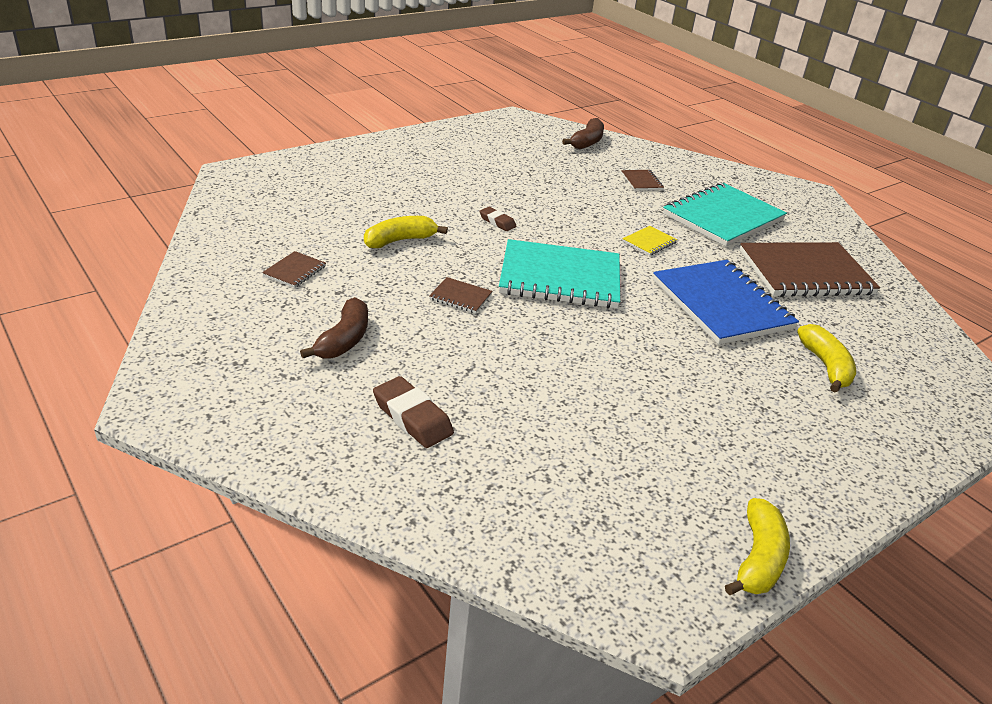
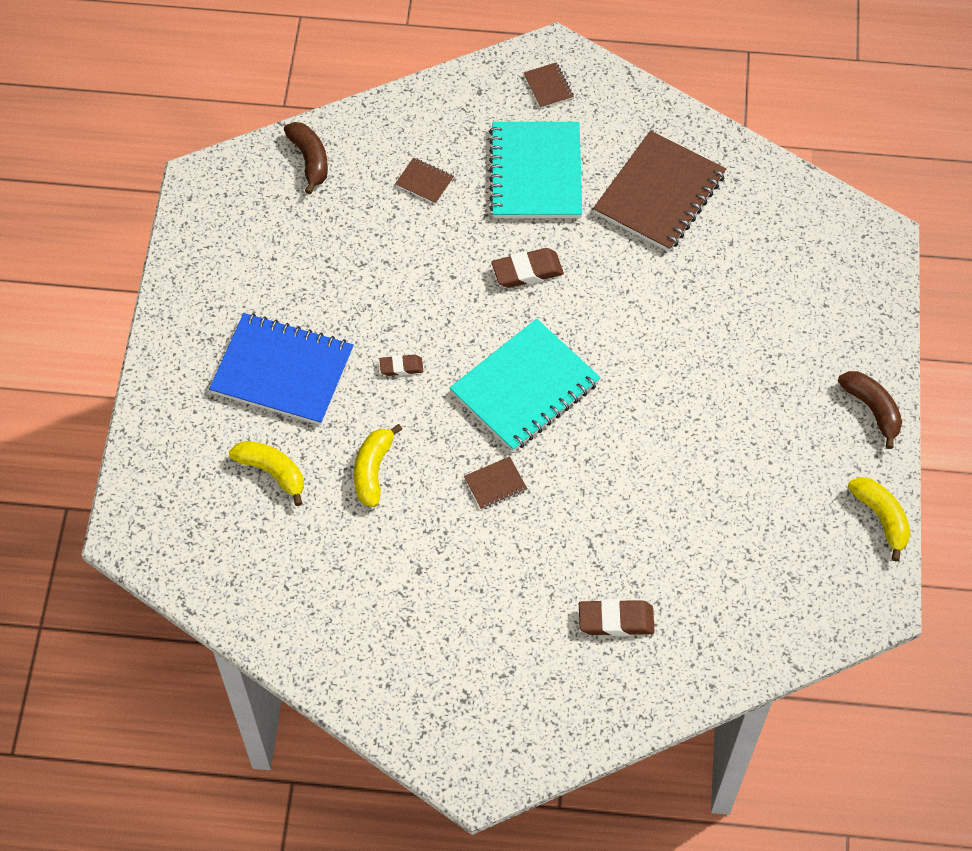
camera: 45 degrees left, 25 degrees up
(295, 271) = (361, 585): brown notebook -> brown notebook (548, 86)
(344, 340) = (490, 608): brown banana -> brown banana (872, 409)
(649, 242) = (527, 271): yellow notebook -> brown eraser
(721, 304) = (649, 299): blue notebook -> blue notebook (282, 371)
(825, 366) = (767, 302): yellow banana -> yellow banana (272, 472)

